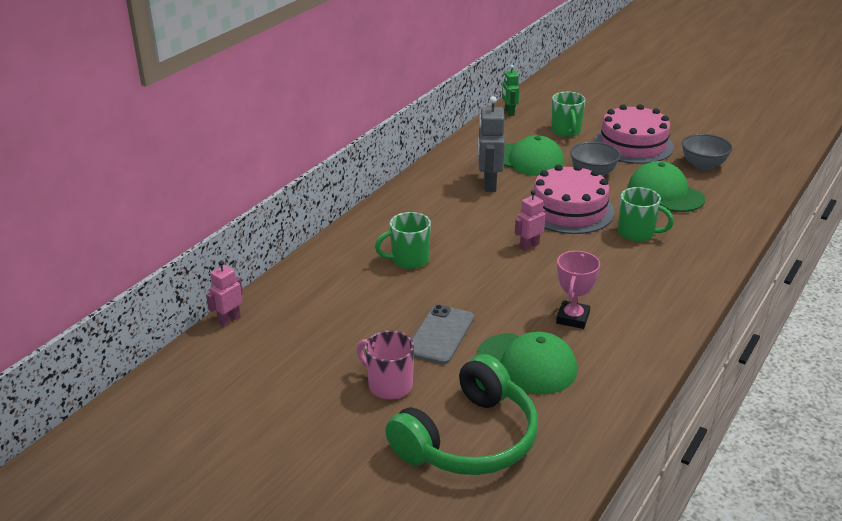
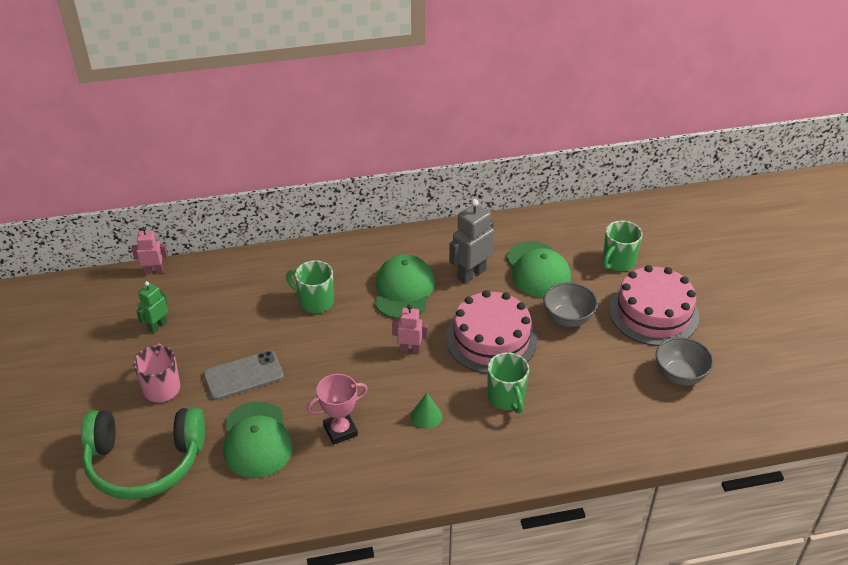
camera: 45 degrees right, 10 degrees up
(509, 112) = (602, 213): green robot -> green robot (157, 326)
(610, 273) = (426, 416): none -> green cone
(665, 193) = (596, 378): green cap -> green cap (403, 290)

